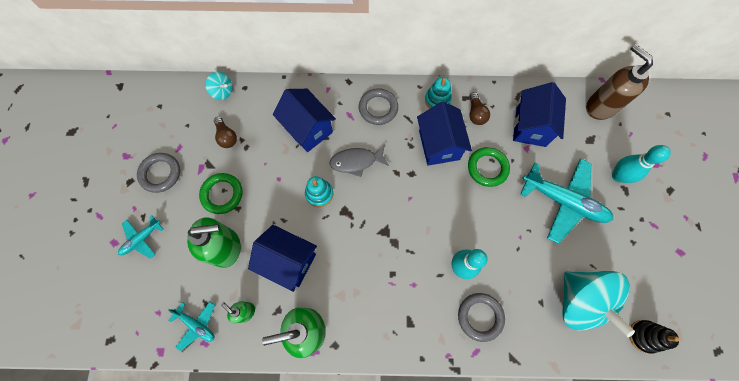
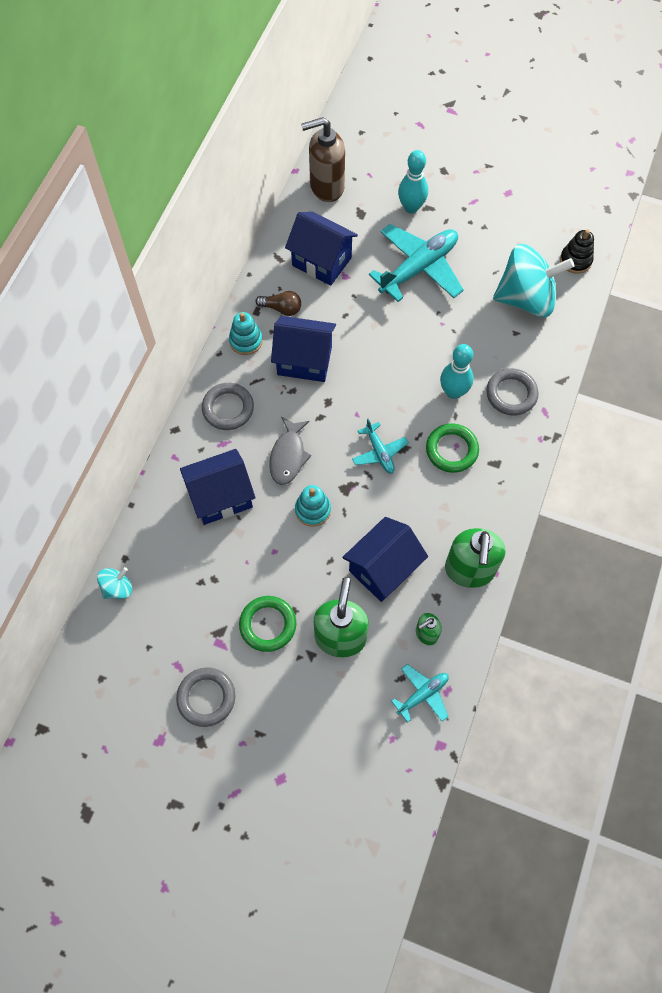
camera: 70 degrees left, 5 degrees down
(142, 239) = (289, 740): turquoise plane -> turquoise plane (379, 452)
(227, 137) = (189, 599): brown light bulb -> none
(487, 168) = (352, 323): green ring -> green ring (451, 450)

